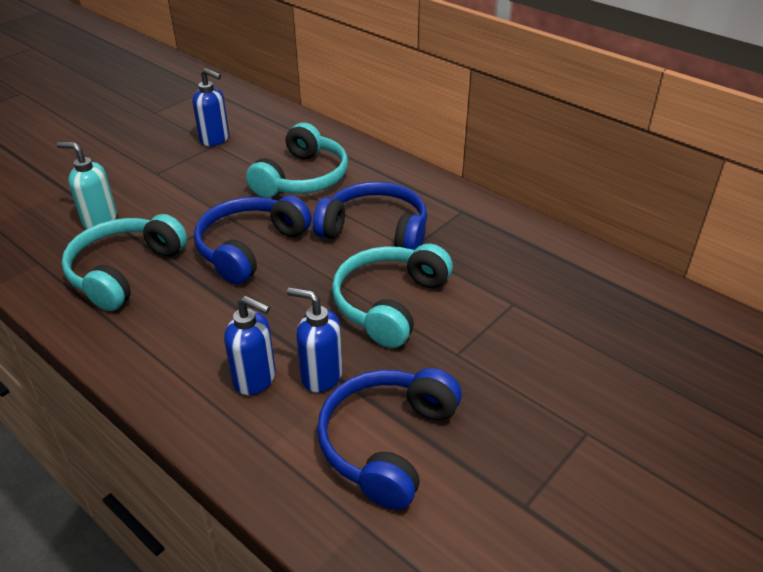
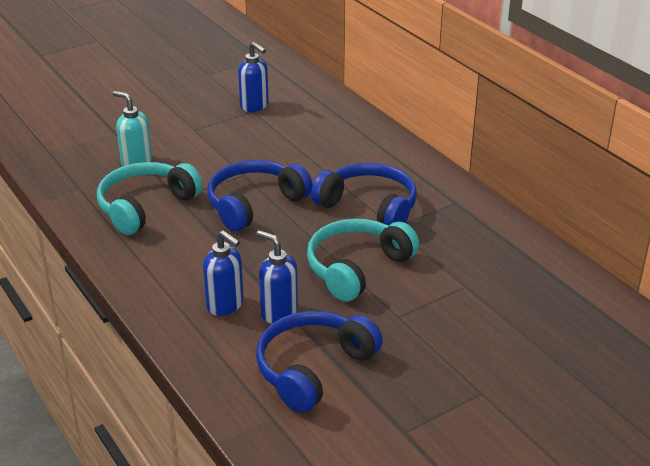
camera: 15 degrees right, 5 degrees down
(302, 178) = (321, 152): turquoise headphones -> none

